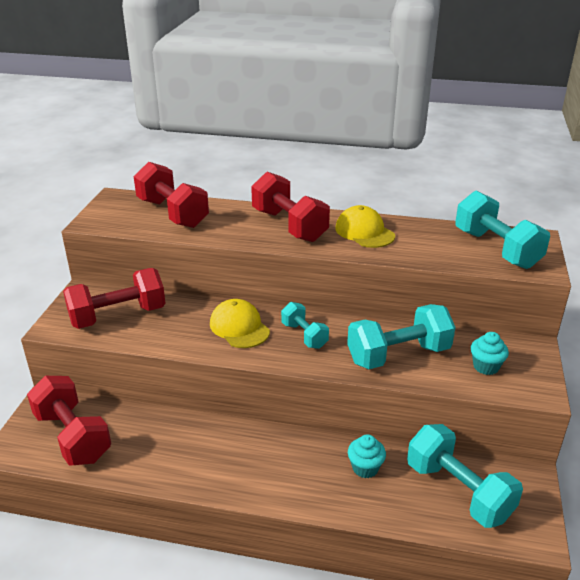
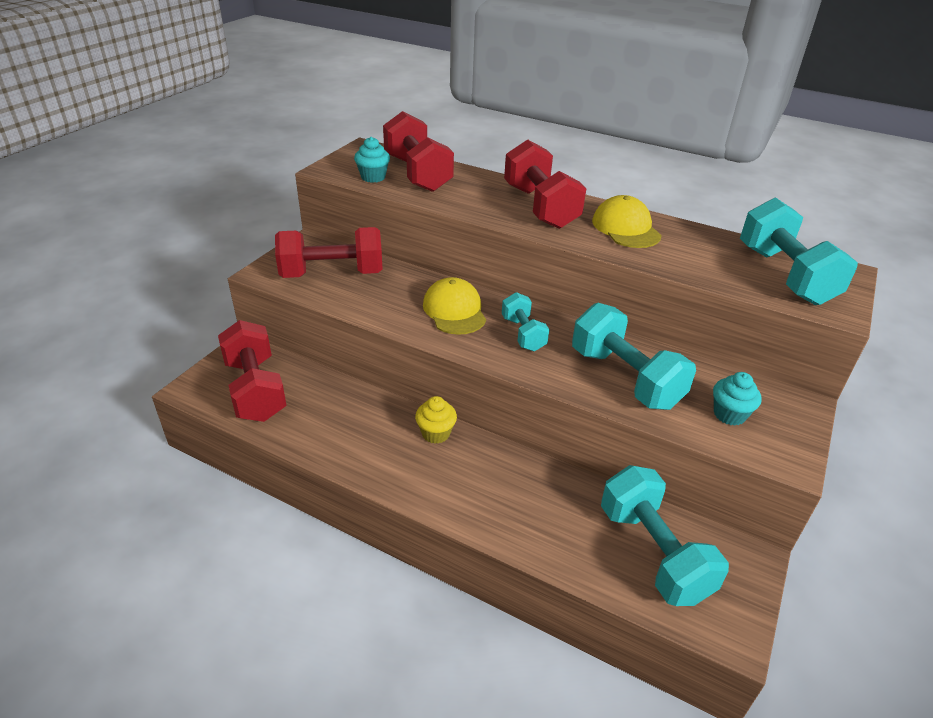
camera: 15 degrees right, 5 degrees up
(250, 437) = (436, 433): none -> yellow cupcake
(365, 468) = (551, 498): turquoise cupcake -> turquoise cupcake (373, 177)
(398, 355) = (625, 378): turquoise dumbbell -> turquoise dumbbell turned 60 degrees clockwise

